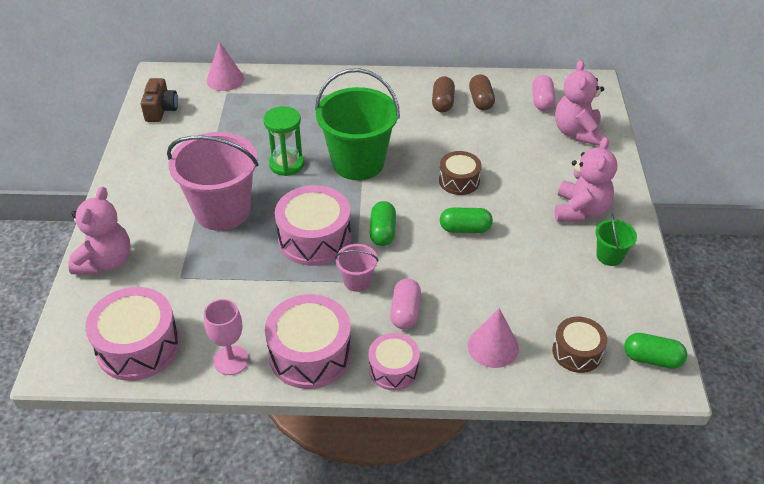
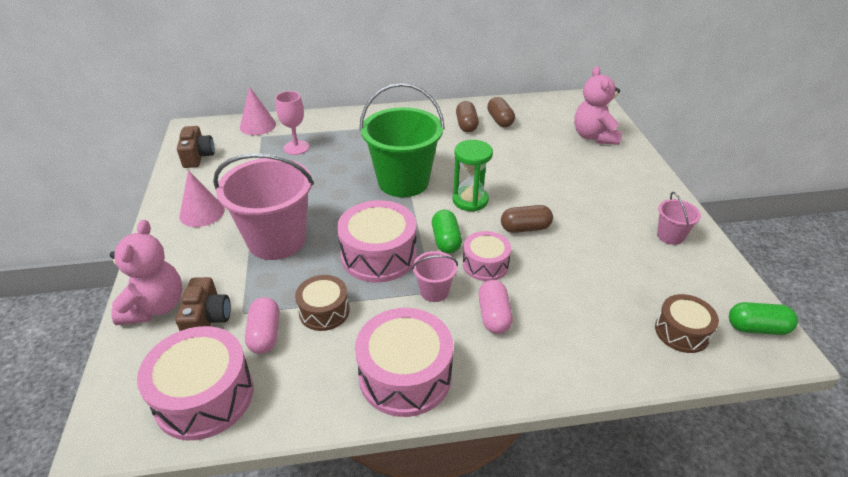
camera: 10 degrees left, 5 degrees down
(149, 279) = (207, 319): none -> brown camera
(231, 360) = (317, 396): pink goblet -> pink goblet (296, 147)
(286, 164) = (333, 190): green hourglass -> green hourglass (470, 200)
(393, 369) = (501, 378): pink drum -> pink drum (485, 264)
(459, 180) = (504, 187): brown drum -> brown drum (324, 311)
(465, 229) = (525, 228): green capsule -> brown capsule
(493, 346) = (596, 338): pink cone -> pink cone (202, 213)
(542, 101) = (553, 116): pink capsule -> pink capsule (265, 334)
(580, 210) = (625, 199): pink teddy bear -> none
(609, 256) = (670, 236): green bucket -> pink bucket

